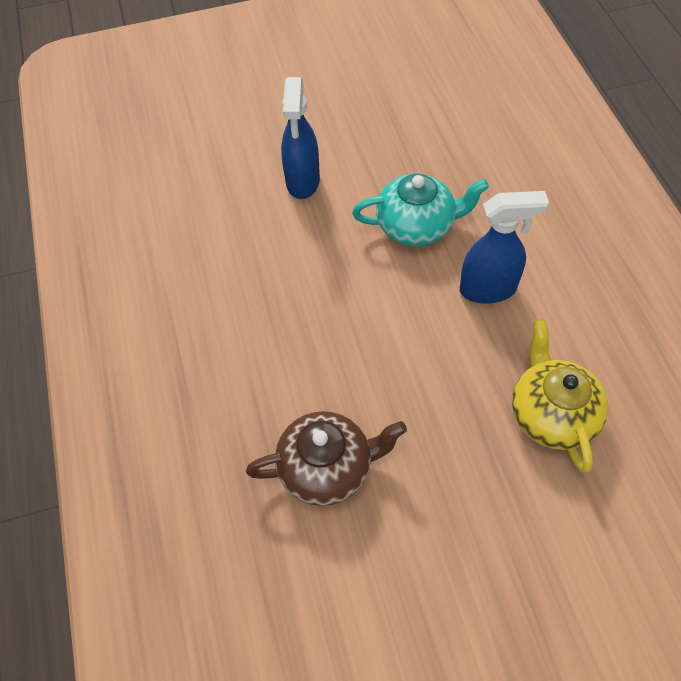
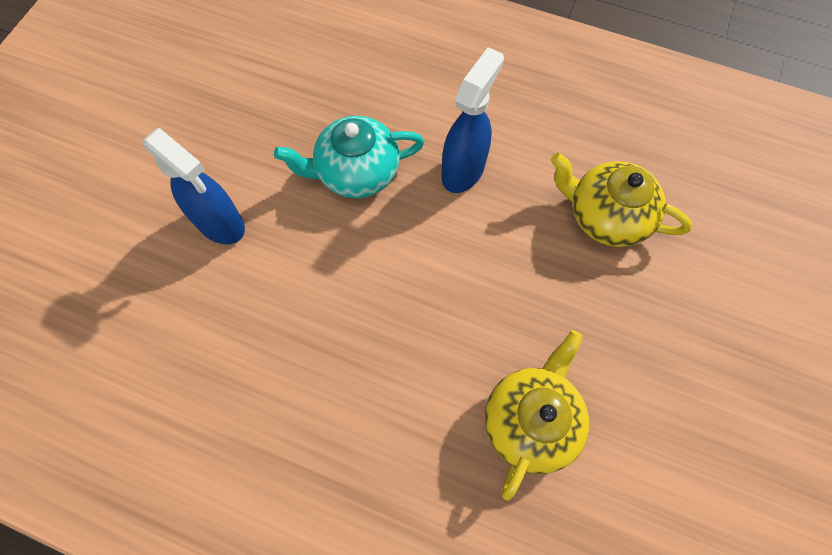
camera: 55 degrees left, 10 degrees up
(327, 468) = (530, 419): brown teapot -> yellow teapot
(417, 226) = (356, 172): turquoise teapot -> turquoise teapot turned 135 degrees counterclockwise

